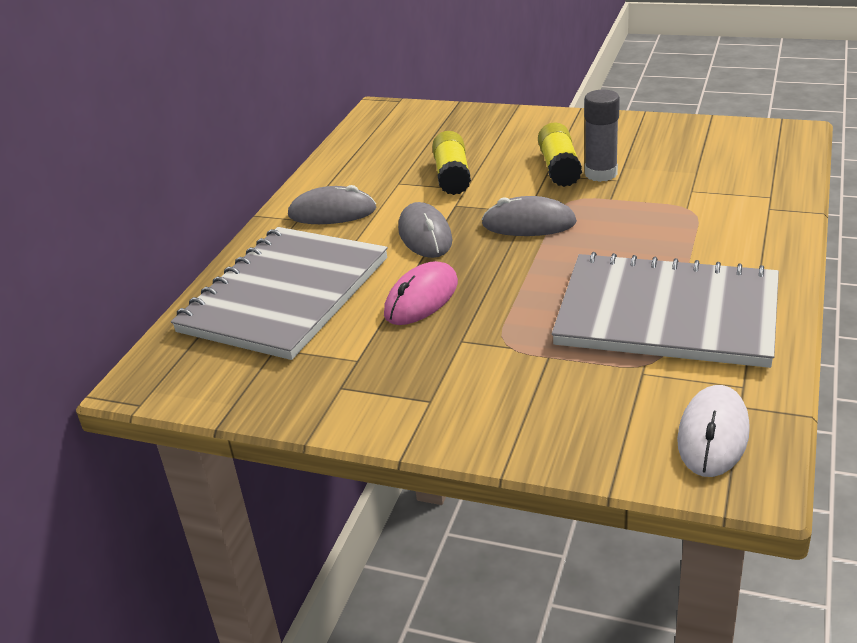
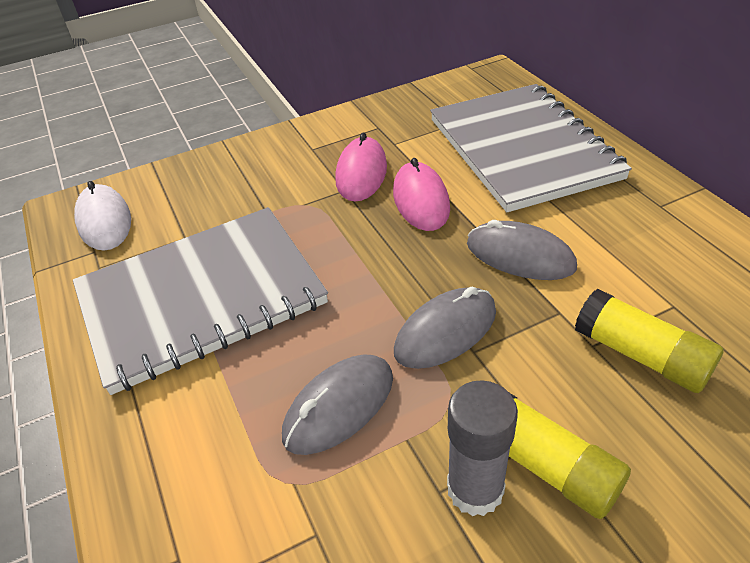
camera: 135 degrees right, 10 degrees up
(332, 212) = (649, 229): grey mouse -> grey mouse (339, 406)
(427, 346) = (361, 173): none -> pink mouse

